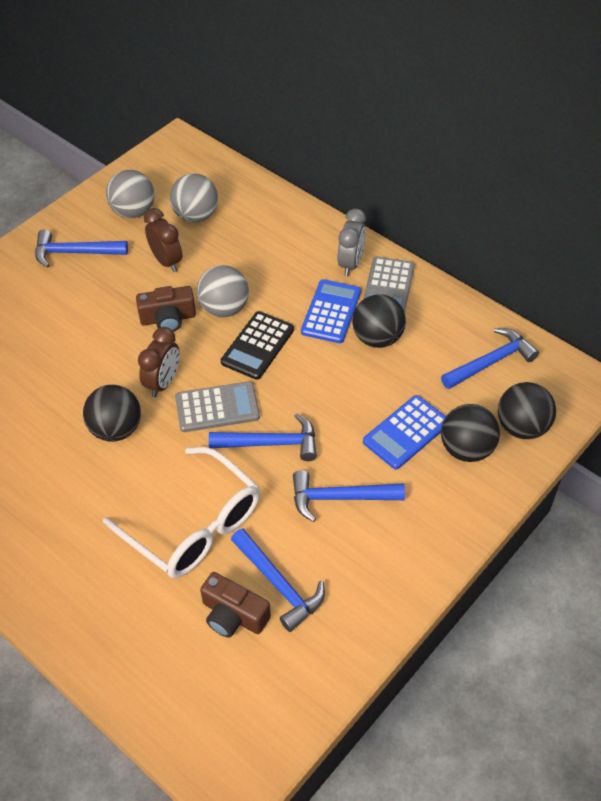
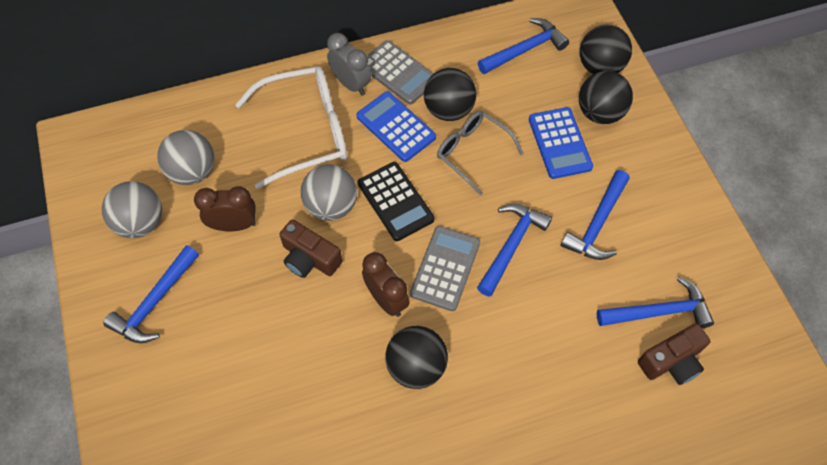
camera: 60 degrees left, 10 degrees up
(168, 318) = (309, 258): brown camera -> brown camera turned 105 degrees clockwise
(194, 526) = (565, 349): white glasses -> white glasses (306, 132)
(346, 374) = (472, 152): none -> grey glasses
(491, 362) = (525, 49): blue hammer -> blue hammer turned 60 degrees clockwise

